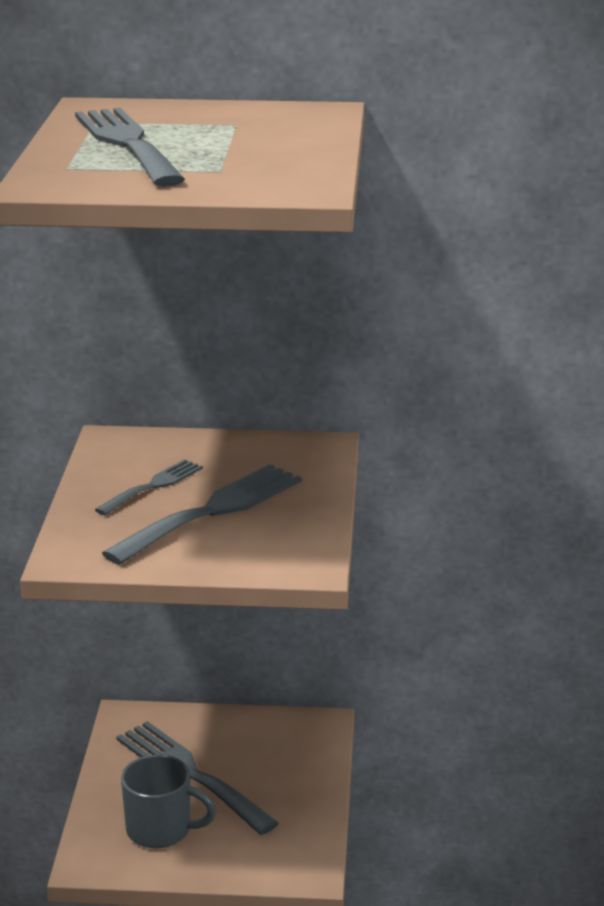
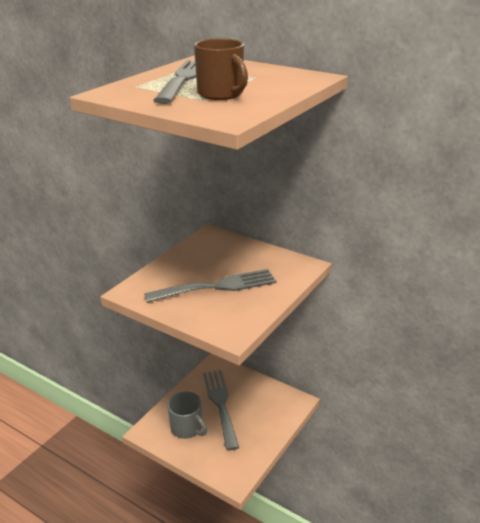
camera: 30 degrees right, 5 degrees up
(153, 486) = (204, 264): grey fork -> none
(231, 158) = (221, 94): none -> brown mug

